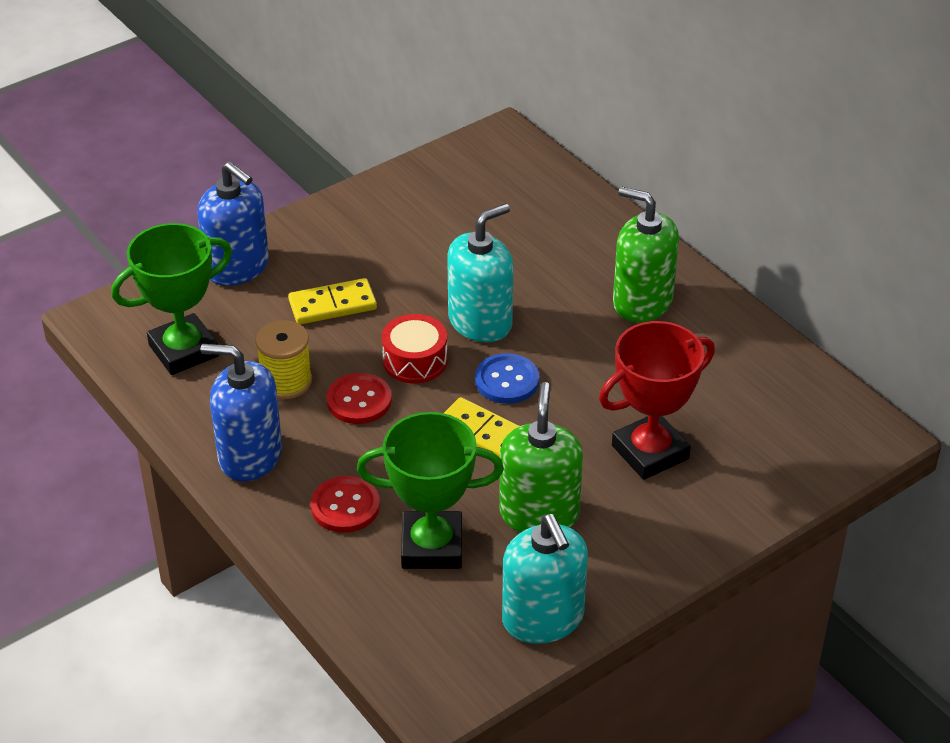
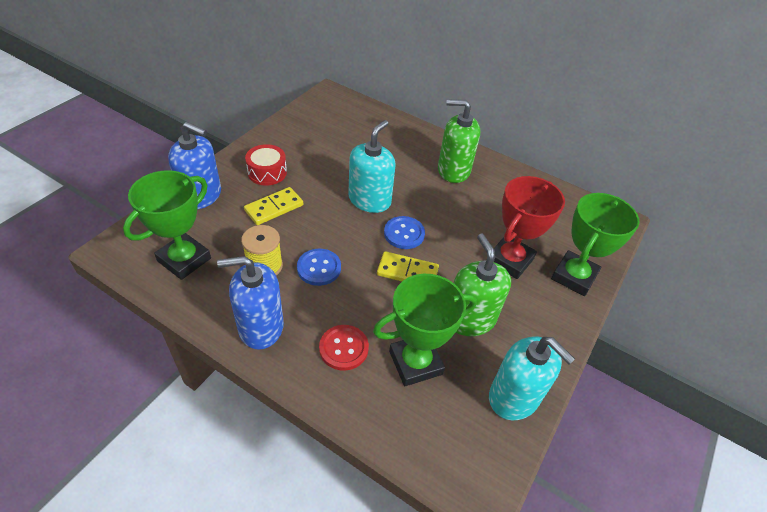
camera: 25 degrees left, 5 degrees up
(359, 400) = (319, 268): red button -> blue button
(415, 360) = (342, 233): red drum -> red drum (267, 172)
(737, 497) = (574, 276): none -> green trophy

